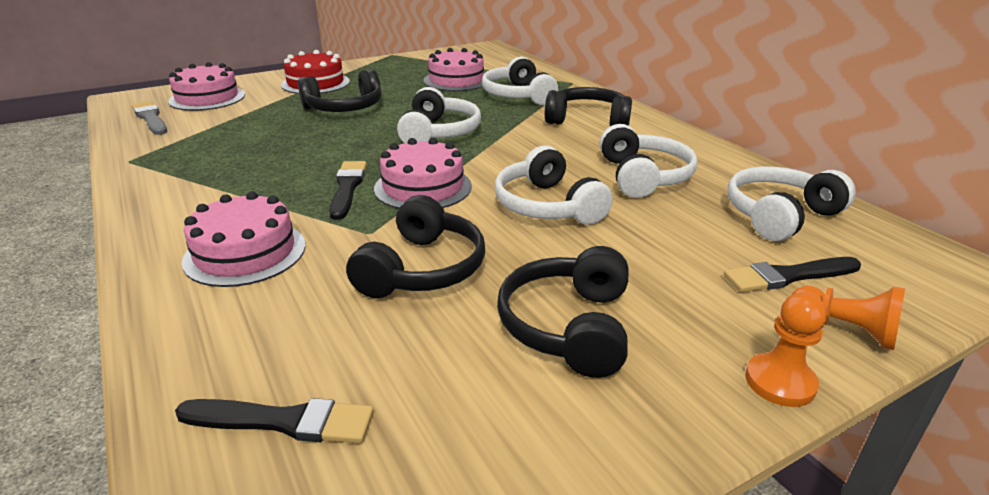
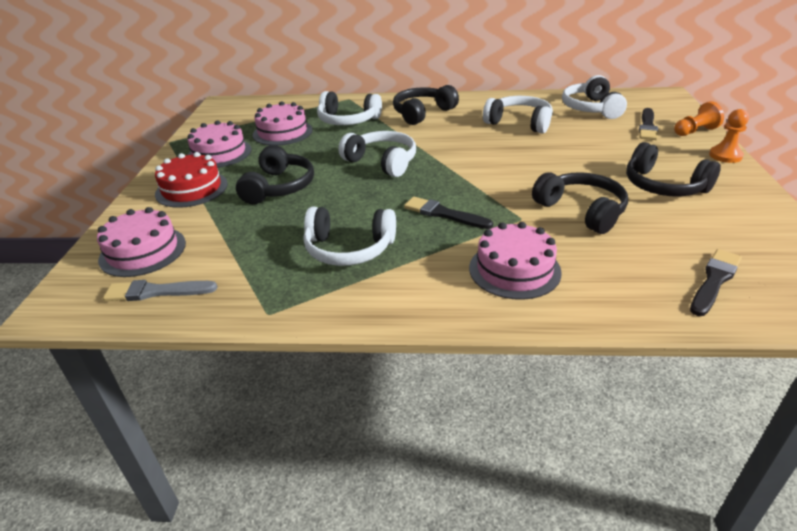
camera: 55 degrees left, 5 degrees up
(423, 187) = (470, 187): pink cake -> pink cake (219, 153)
(547, 206) = (532, 157): white headphones -> white headphones (349, 248)

